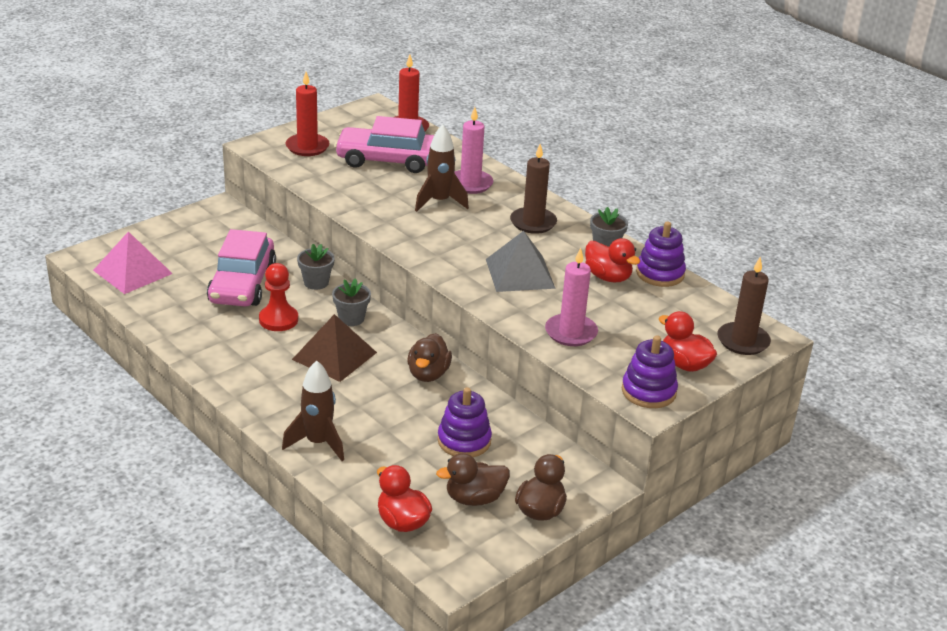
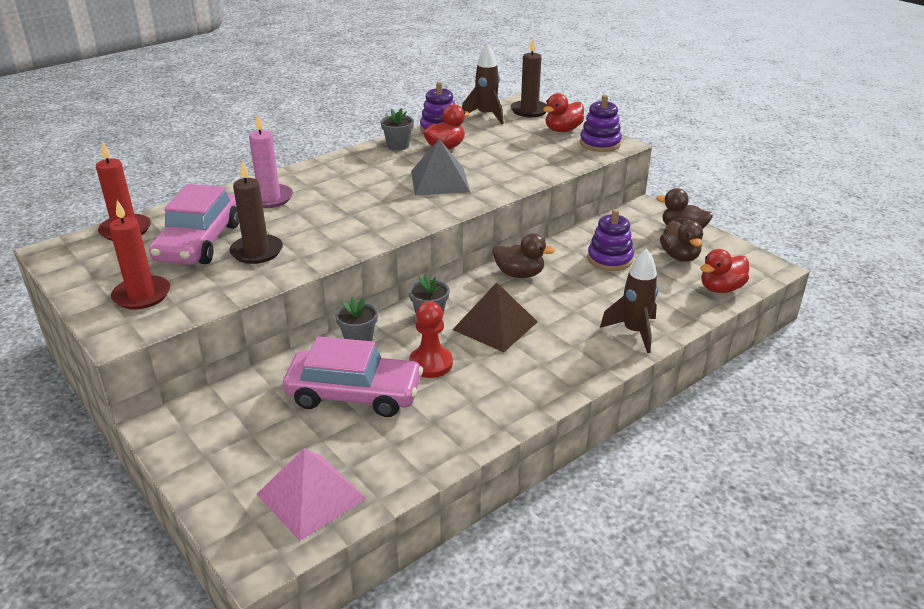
camera: 85 degrees left, 0 degrees up
(439, 202) = (303, 214): brown rocket -> brown rocket (486, 116)
(533, 223) = (352, 172): brown candle -> brown candle (257, 251)
(571, 332) = (529, 165): pink candle -> none

